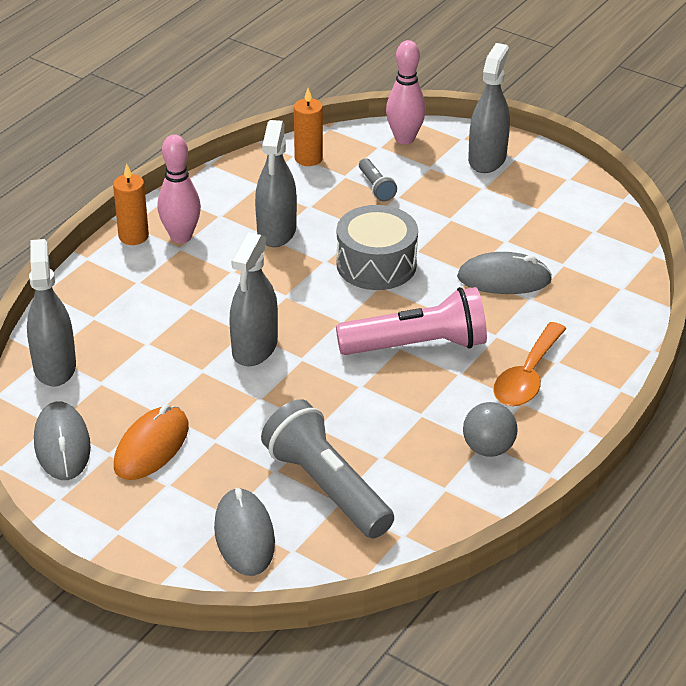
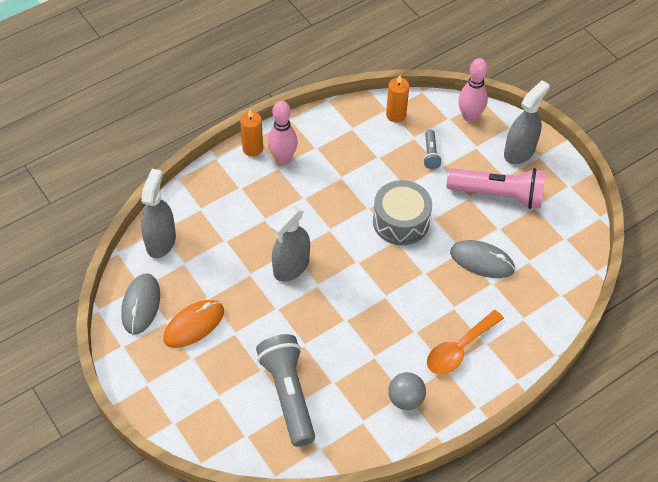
camera: 20 degrees right, 15 degrees up
(244, 535) = (221, 414): grey mouse -> none
(276, 231) = (347, 172): grey spray bottle -> none
(417, 346) = (397, 299): pink flashlight -> pink flashlight (498, 195)

